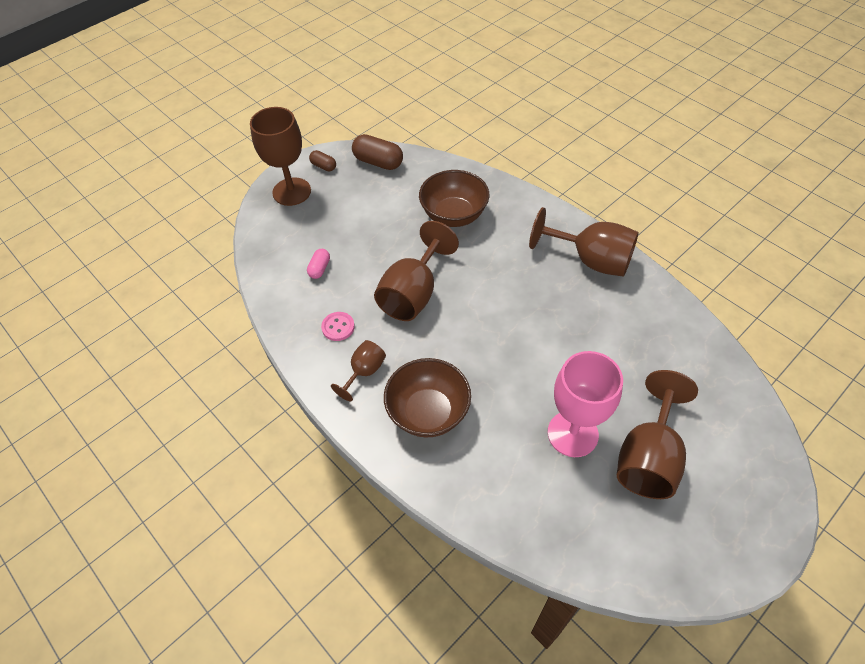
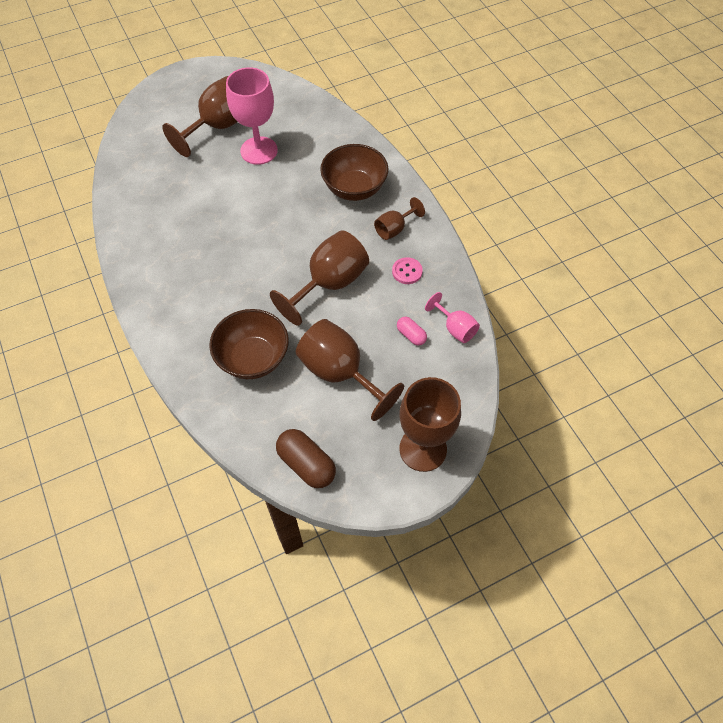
camera: 165 degrees left, 5 degrees up
(278, 285) = (455, 328): none -> pink goblet
(319, 268) = (411, 335): pink capsule -> pink capsule turned 75 degrees counterclockwise
(323, 166) = (375, 479): brown capsule -> none
(591, 260) = (153, 270): brown goblet -> brown goblet (340, 373)

